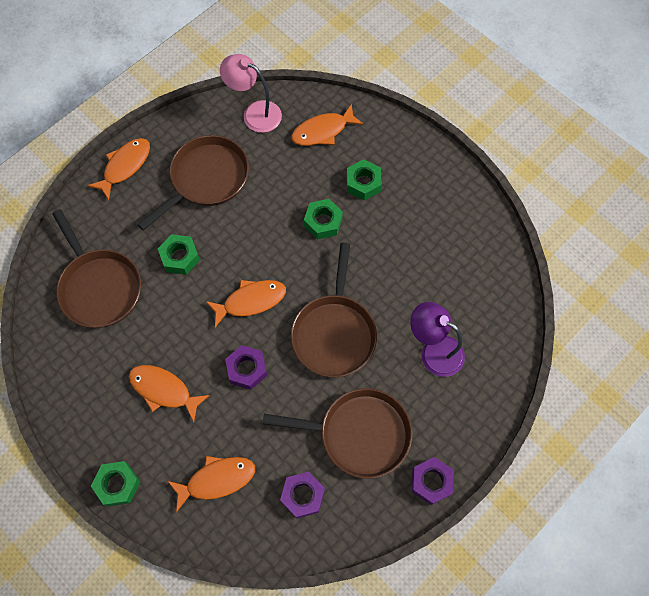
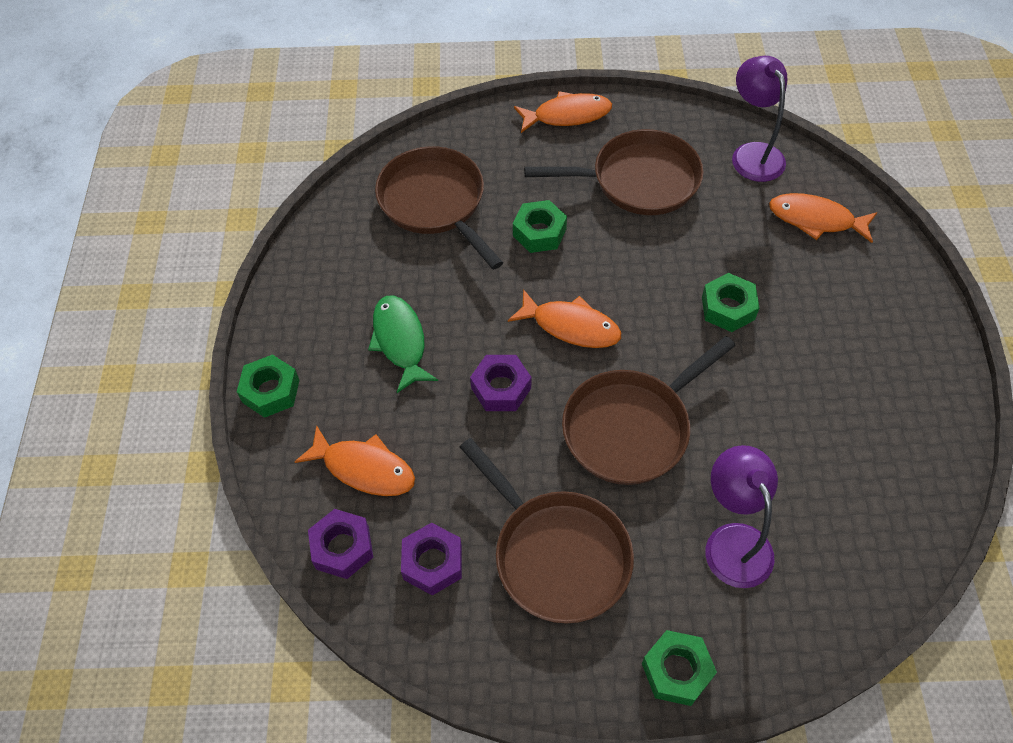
camera: 45 degrees right, 10 degrees down
(99, 287) = (435, 203): brown pan -> brown pan turned 135 degrees clockwise
(164, 390) = (400, 341): orange fish -> green fish
(255, 113) = (752, 154): pink lamp -> purple lamp
(363, 183) = (815, 302): green nut -> green nut (676, 671)
(431, 482) = (590, 681): purple nut -> purple nut (342, 548)

